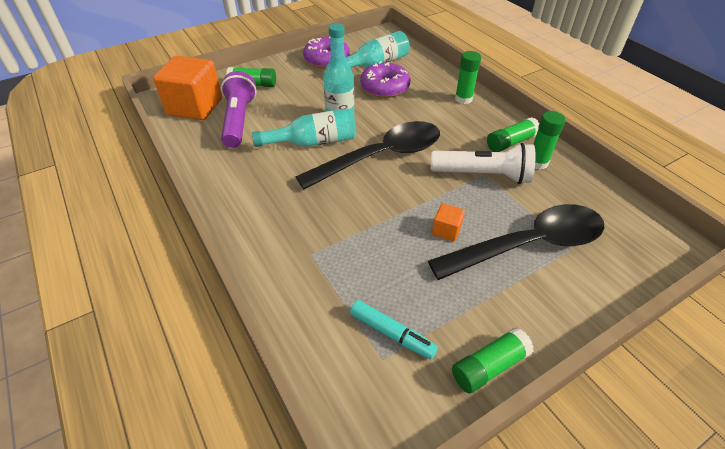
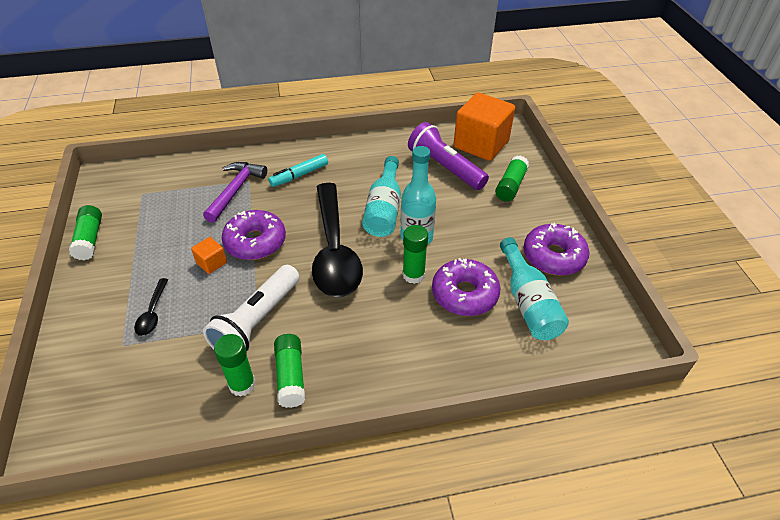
camera: 110 degrees right, 0 degrees up
(239, 120) = (445, 168): purple flashlight -> purple flashlight turned 150 degrees counterclockwise
(333, 259) = (235, 190): none -> purple hammer
(392, 333) = (153, 202): turquoise marker -> turquoise marker (299, 175)
(401, 210) = (255, 242): none -> purple donut
(463, 99) = (404, 369): green glue stick -> green glue stick (413, 275)
(528, 244) = (153, 313): black spoon -> black spoon, size x0.41

